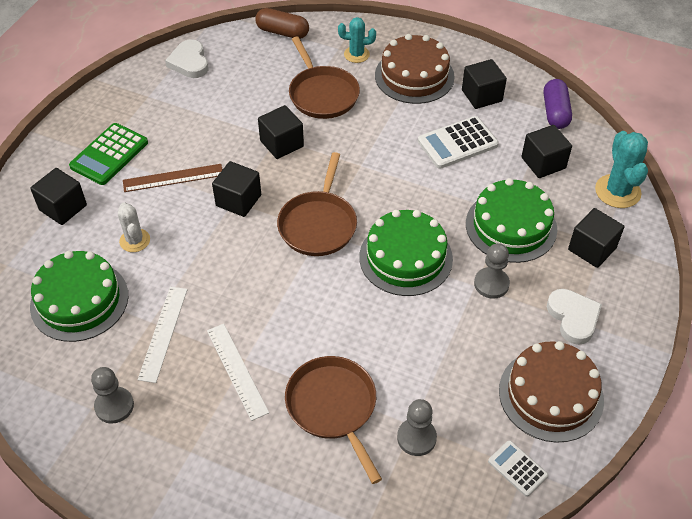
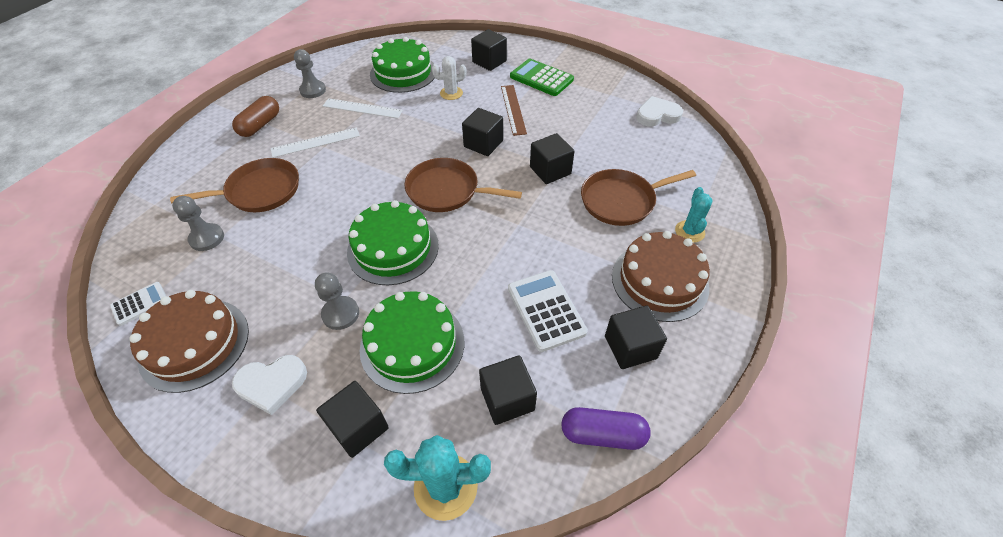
camera: 95 degrees right, 0 degrees up
(282, 32) = (715, 175): brown capsule -> brown capsule (260, 125)

